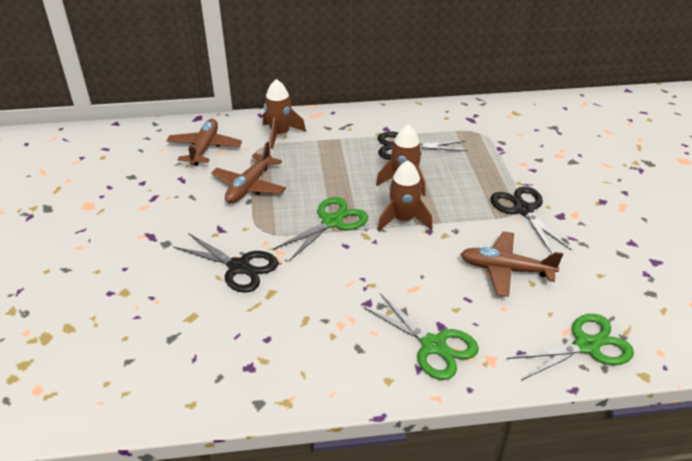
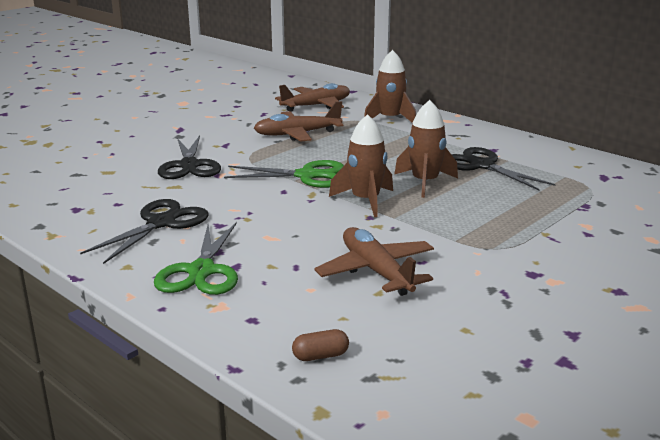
camera: 50 degrees right, 15 degrees down
(523, 210) = (500, 250): black scissors -> black scissors (161, 223)
(586, 346) = (320, 356): green scissors -> brown capsule

